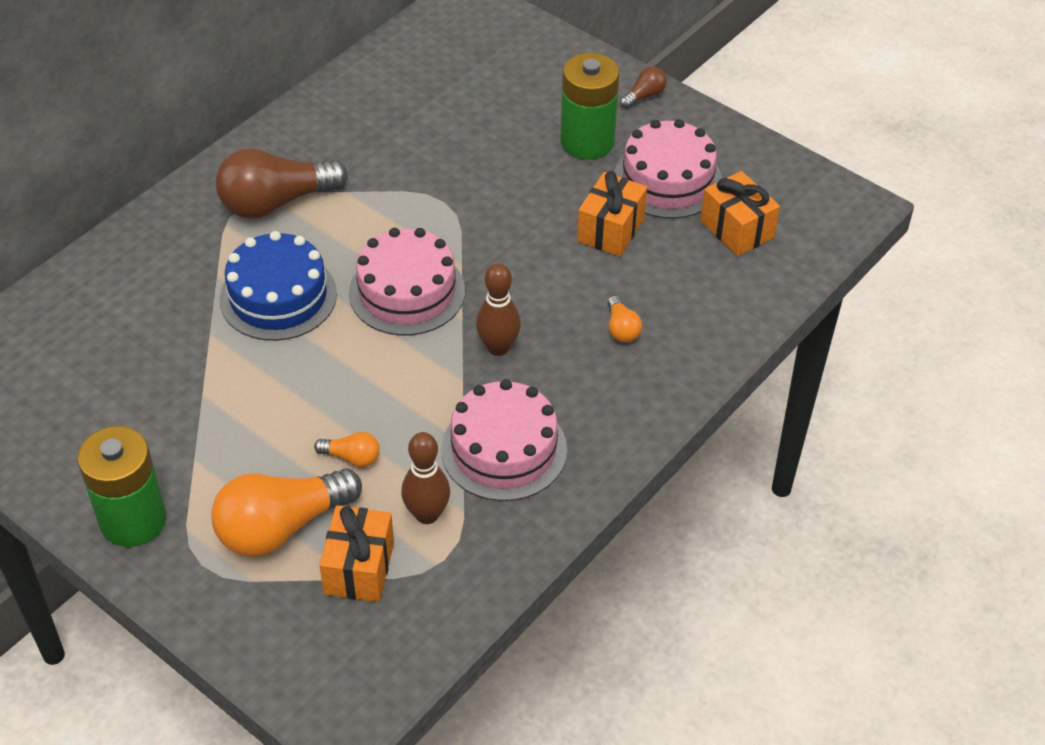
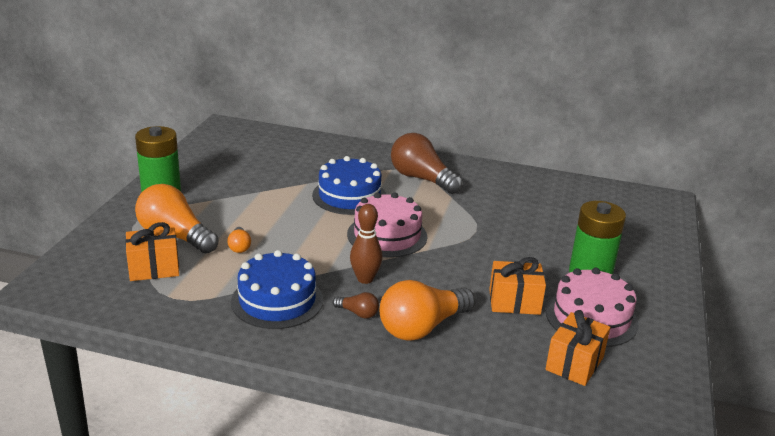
camera: 65 degrees right, 20 degrees down
(427, 514) = (207, 283): brown bowling pin -> none
(504, 449) = (277, 300): pink cake -> blue cake
(621, 328) = (422, 327): orange light bulb -> orange light bulb, size x2.22
(644, 96) = (666, 288): brown light bulb -> brown light bulb (358, 313)

